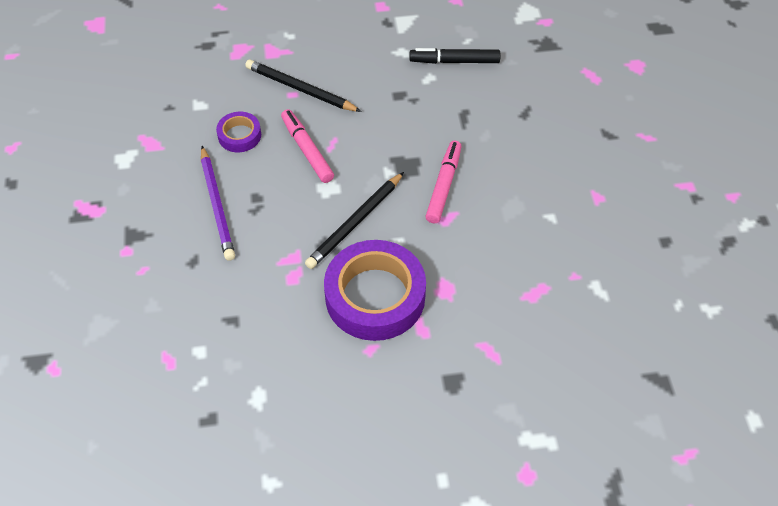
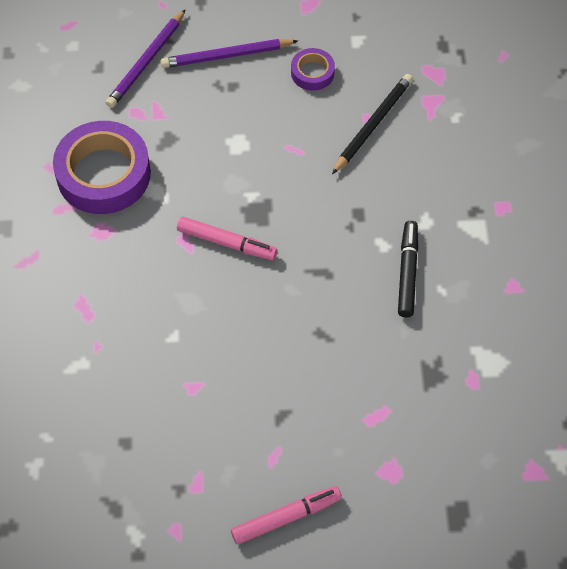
camera: 95 degrees right, 5 degrees up
(224, 275) = (146, 61): none -> purple pencil
(307, 150) = (287, 128): pink marker -> pink marker (286, 517)
(355, 222) = (191, 163): black pencil -> none

